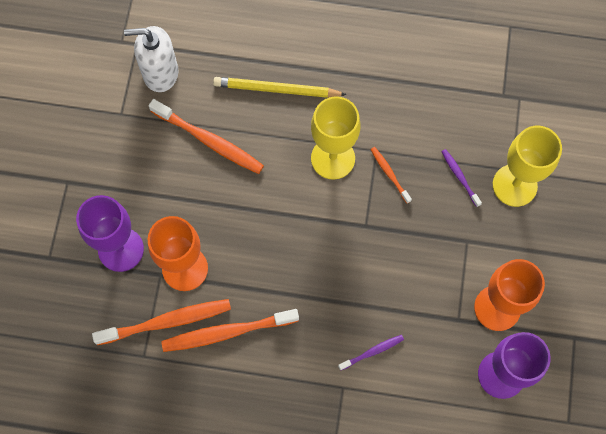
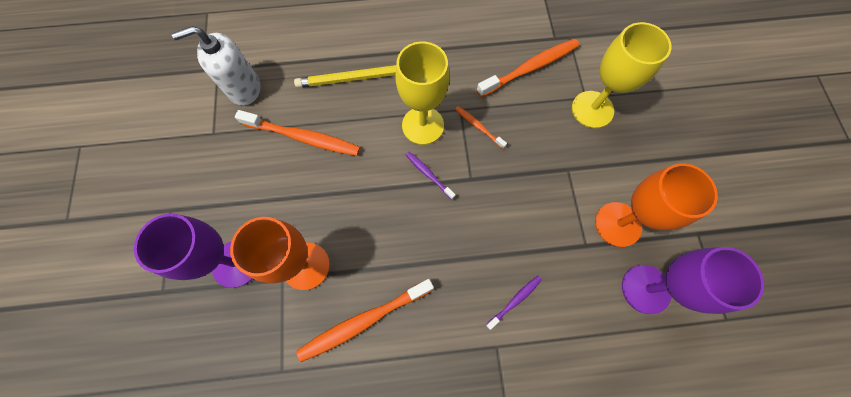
camera: 15 degrees left, 0 degrees up
(166, 322) = (298, 327): orange toothbrush -> orange toothbrush (529, 68)
(460, 177) = (542, 114): purple toothbrush -> purple toothbrush (429, 174)

